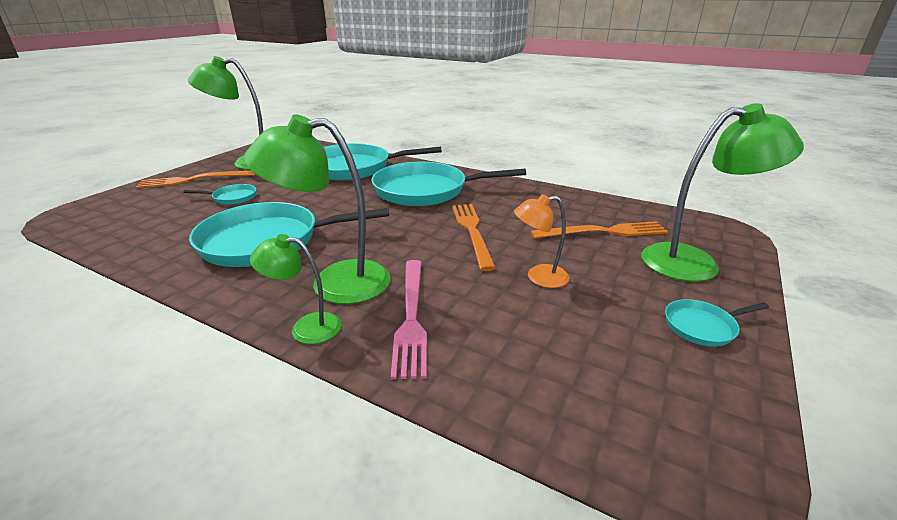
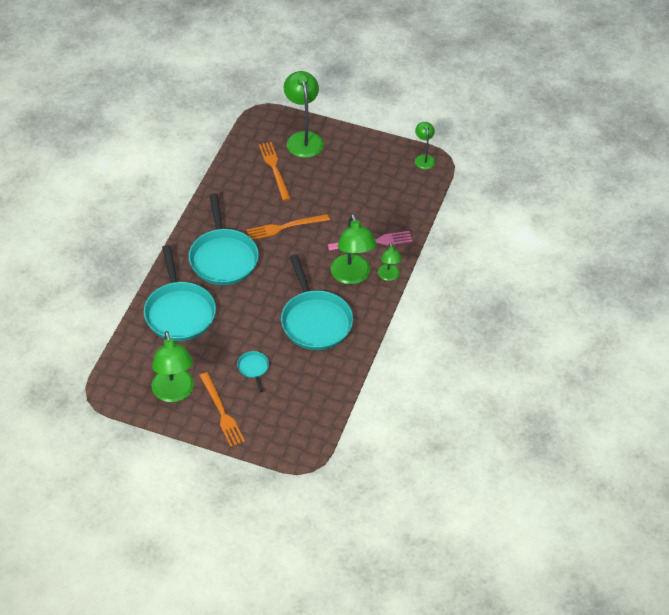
camera: 100 degrees left, 20 degrees up
(539, 277) = (330, 198): orange lamp -> none
(702, 326) = (358, 148): turquoise pan -> none
(724, 457) = (424, 158): none -> green lamp

